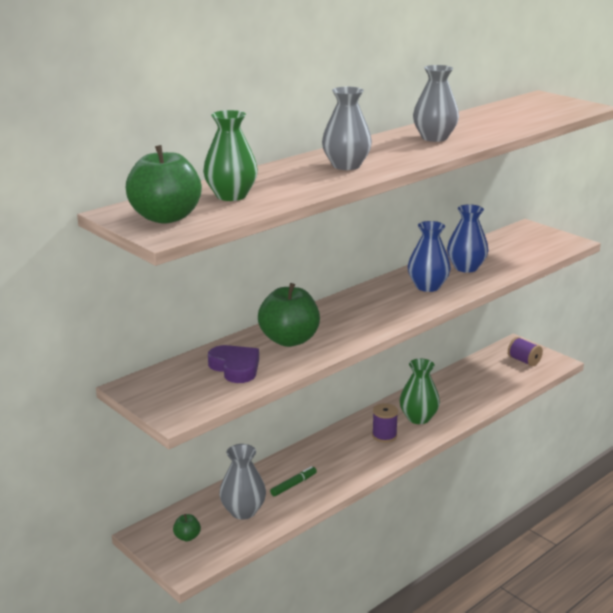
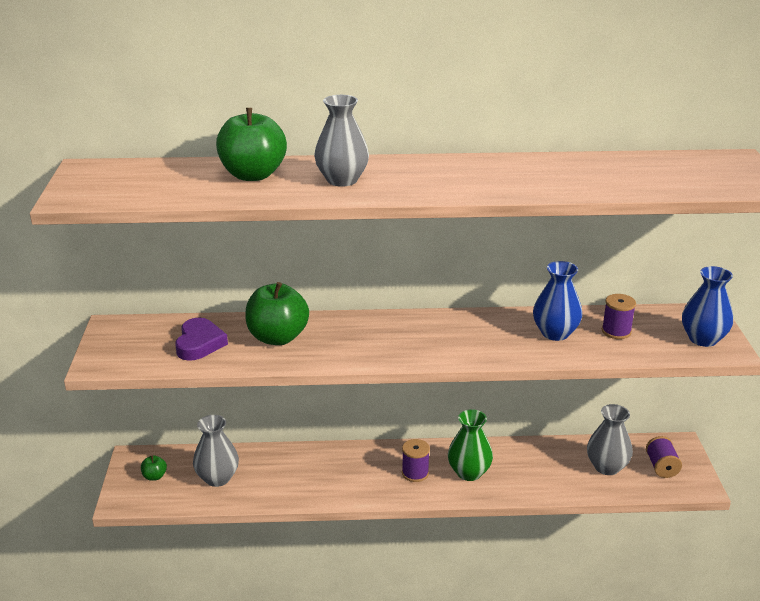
camera: 40 degrees right, 5 degrees up
(166, 217) = (102, 183): green apple -> green apple (253, 175)
(231, 196) = (188, 179): green vase -> none
(293, 485) = (282, 477): green marker -> none
(427, 286) = (482, 337): blue vase -> blue vase (703, 339)
(434, 138) = (493, 175): grey vase -> grey vase (607, 467)
(498, 254) = (616, 331): none -> purple spool

